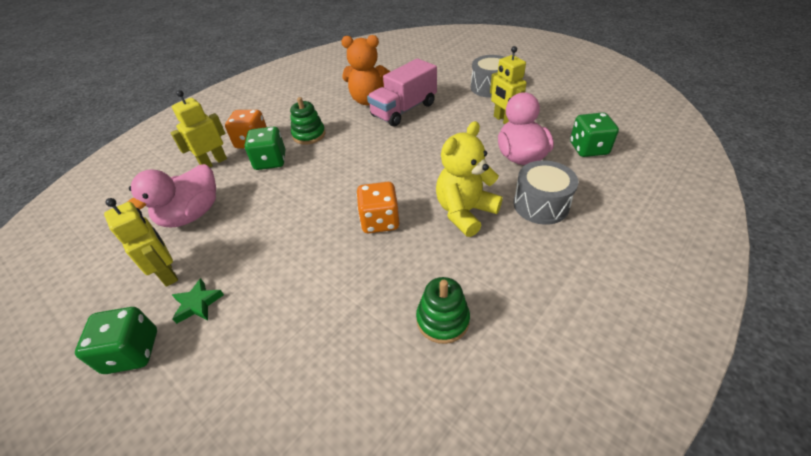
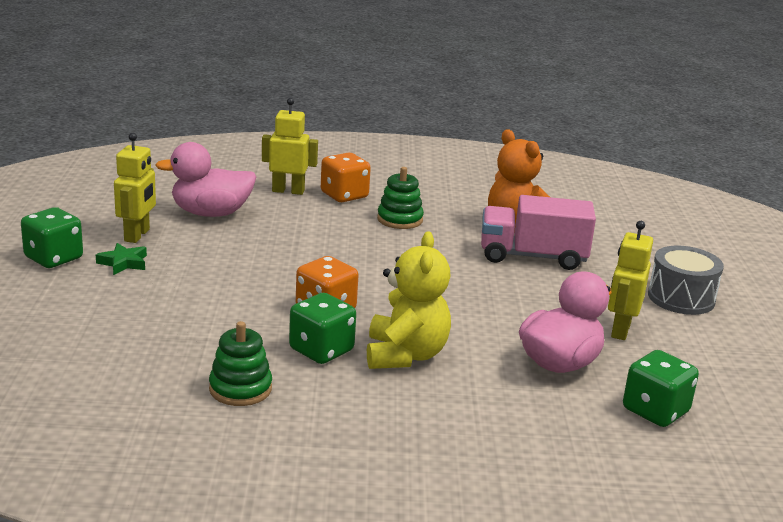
camera: 45 degrees right, 20 degrees down
(270, 161) = (330, 217): green dice -> green dice (321, 350)
(465, 212) = (405, 355): yellow teddy bear -> yellow teddy bear turned 90 degrees clockwise
(541, 205) = (485, 402): grey drum -> none

